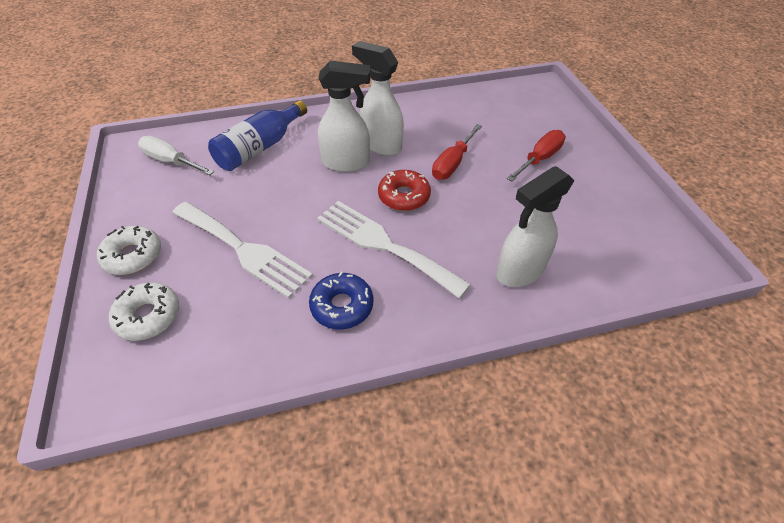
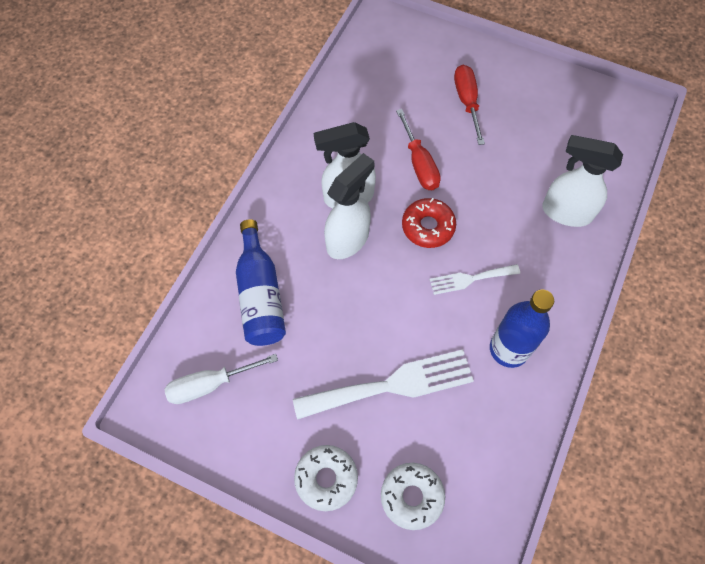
camera: 50 degrees left, 15 degrees up
(342, 306) = (509, 349): blue donut -> blue bottle
(384, 244) = (470, 279): white fork -> white fork, size x0.54
(519, 271) = (565, 212): white spray bottle -> white spray bottle turned 105 degrees clockwise

